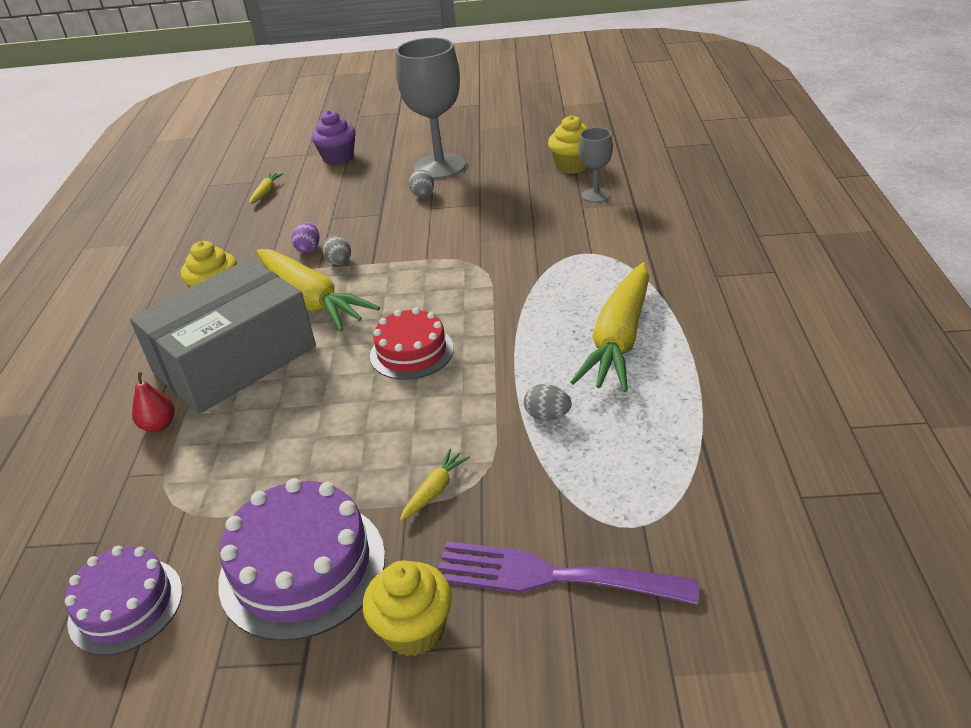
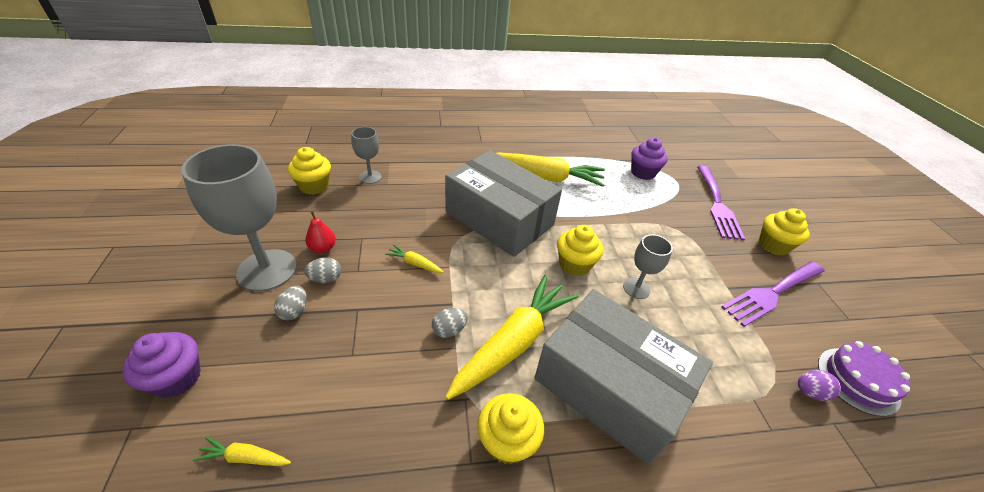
camera: 105 degrees left, 5 degrees up
(159, 425) = (711, 425): red pear -> red pear (323, 248)
(302, 567) = (772, 293): purple cake -> purple fork
(308, 248) = (417, 365): purple egg -> purple egg (809, 392)
(356, 404) = (636, 288): none -> grey goblet
(411, 352) = (574, 264): red cake -> yellow cupcake
(435, 490) = (690, 244): yellow carrot -> yellow carrot (415, 263)
(510, 292) = (499, 218): none -> grey box
(547, 415) = (617, 204): grey egg -> grey egg (294, 311)
(658, 473) = (643, 173): none -> purple cupcake

